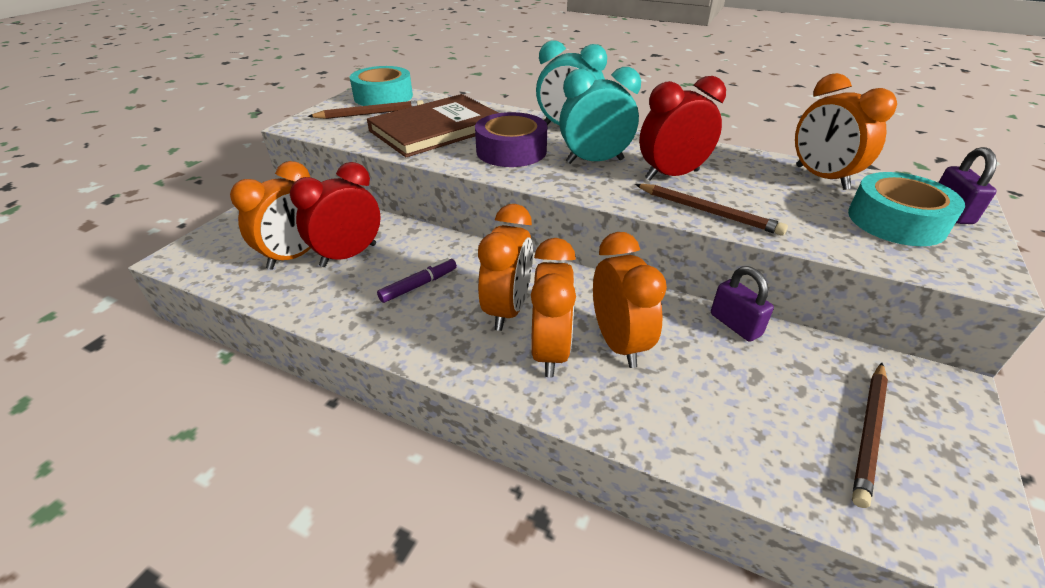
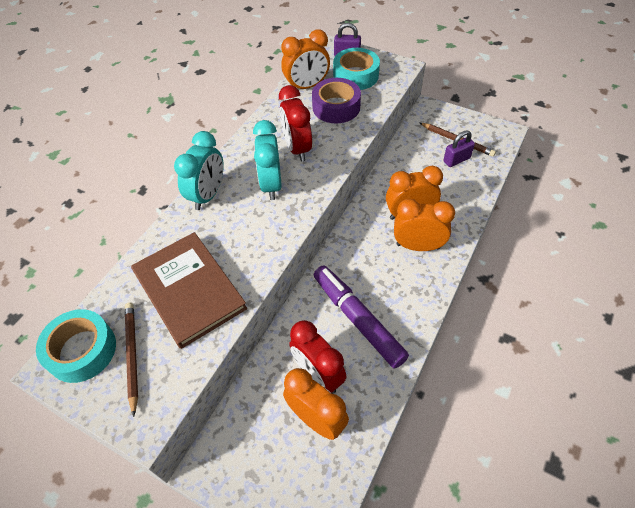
camera: 85 degrees left, 15 degrees up
(419, 285) = (357, 319): purple marker -> purple marker, size x2.09
(507, 309) = (382, 266): orange clock -> none
(511, 151) = (245, 234): purple tape -> purple tape (336, 107)
(708, 212) = (344, 141): brown pencil -> none
(735, 324) = (392, 165): purple padlock -> purple padlock (456, 160)

